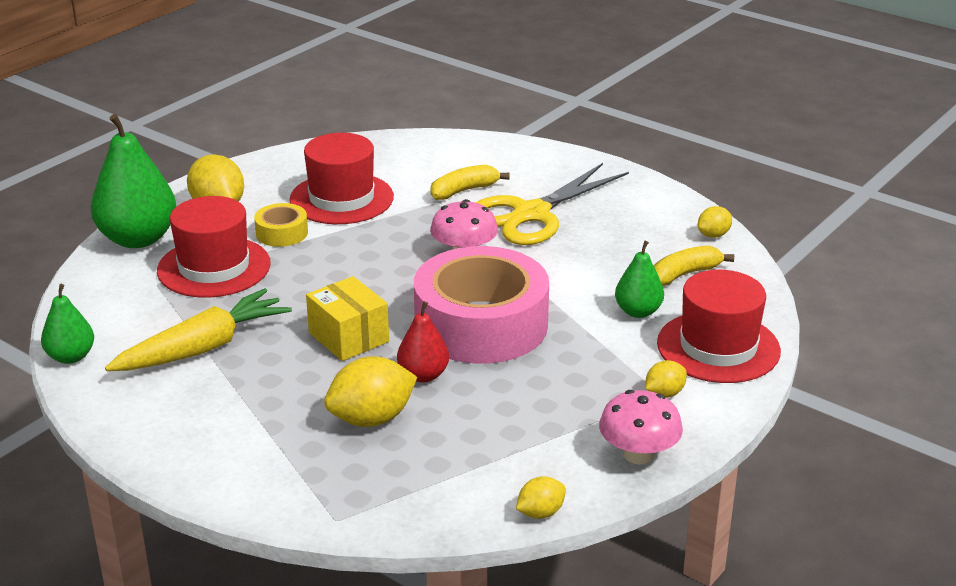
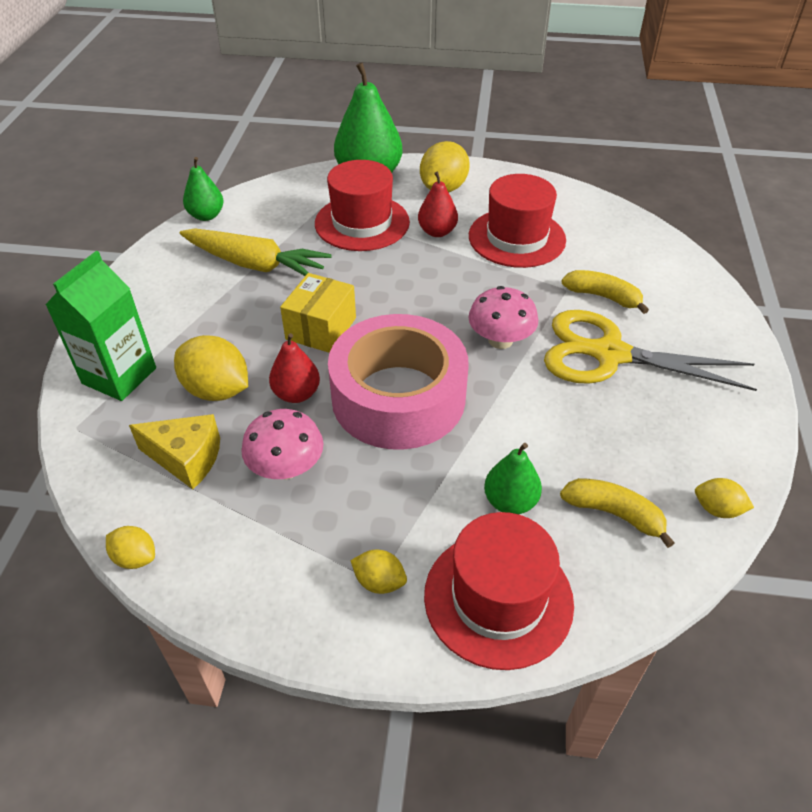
camera: 60 degrees right, 15 degrees up
(282, 233) = (437, 232): yellow tape -> red pear
(286, 475) = (119, 376): none -> green carton
(446, 458) = (186, 458): none -> yellow cheese
(638, 454) = (262, 600): pink mushroom -> pink mushroom (286, 467)

